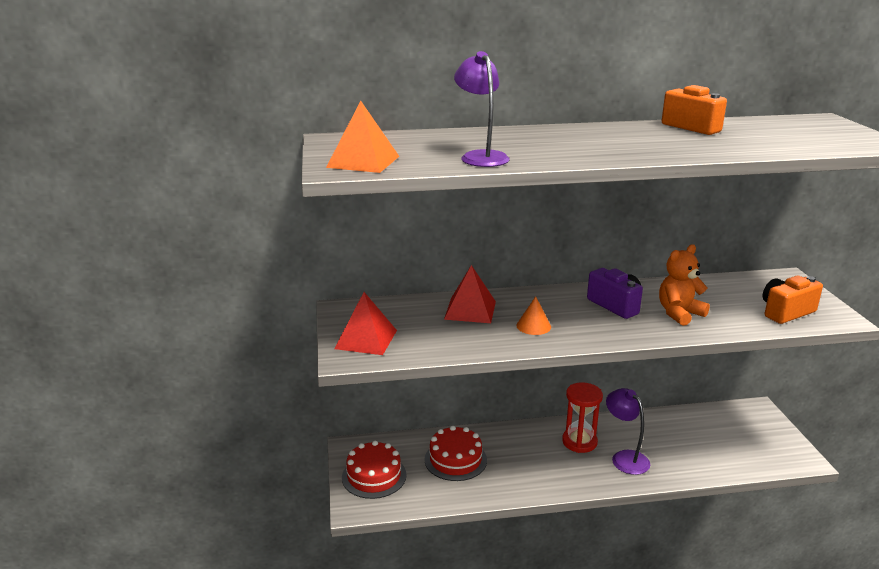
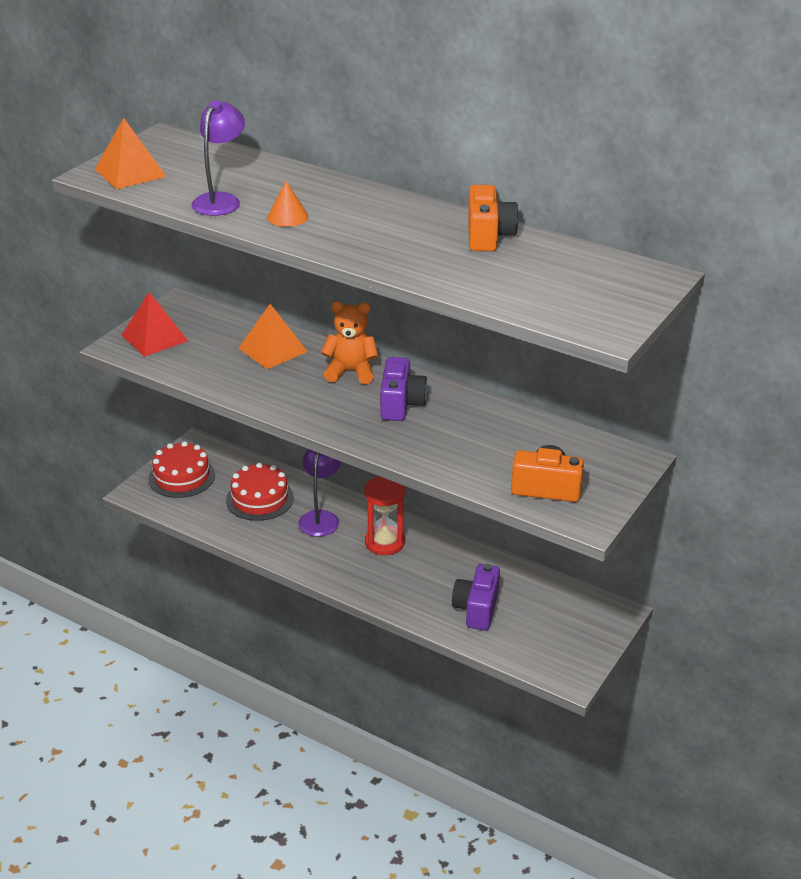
camera: 40 degrees right, 10 degrees up
(470, 310) = (272, 350): red pyramid -> orange pyramid
(533, 326) = (295, 388): orange cone -> orange cone (287, 217)
(625, 458) = (402, 577): purple lamp -> purple lamp (321, 517)
(679, 313) = (441, 439): orange teddy bear -> orange teddy bear (351, 372)
(695, 451) = (476, 609): none -> purple camera

